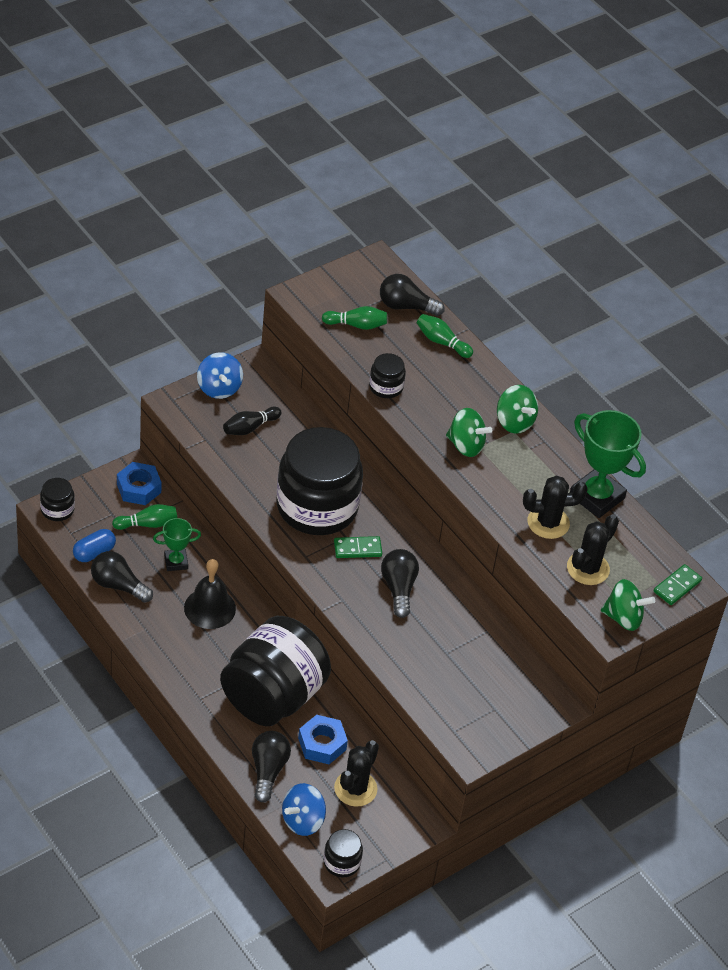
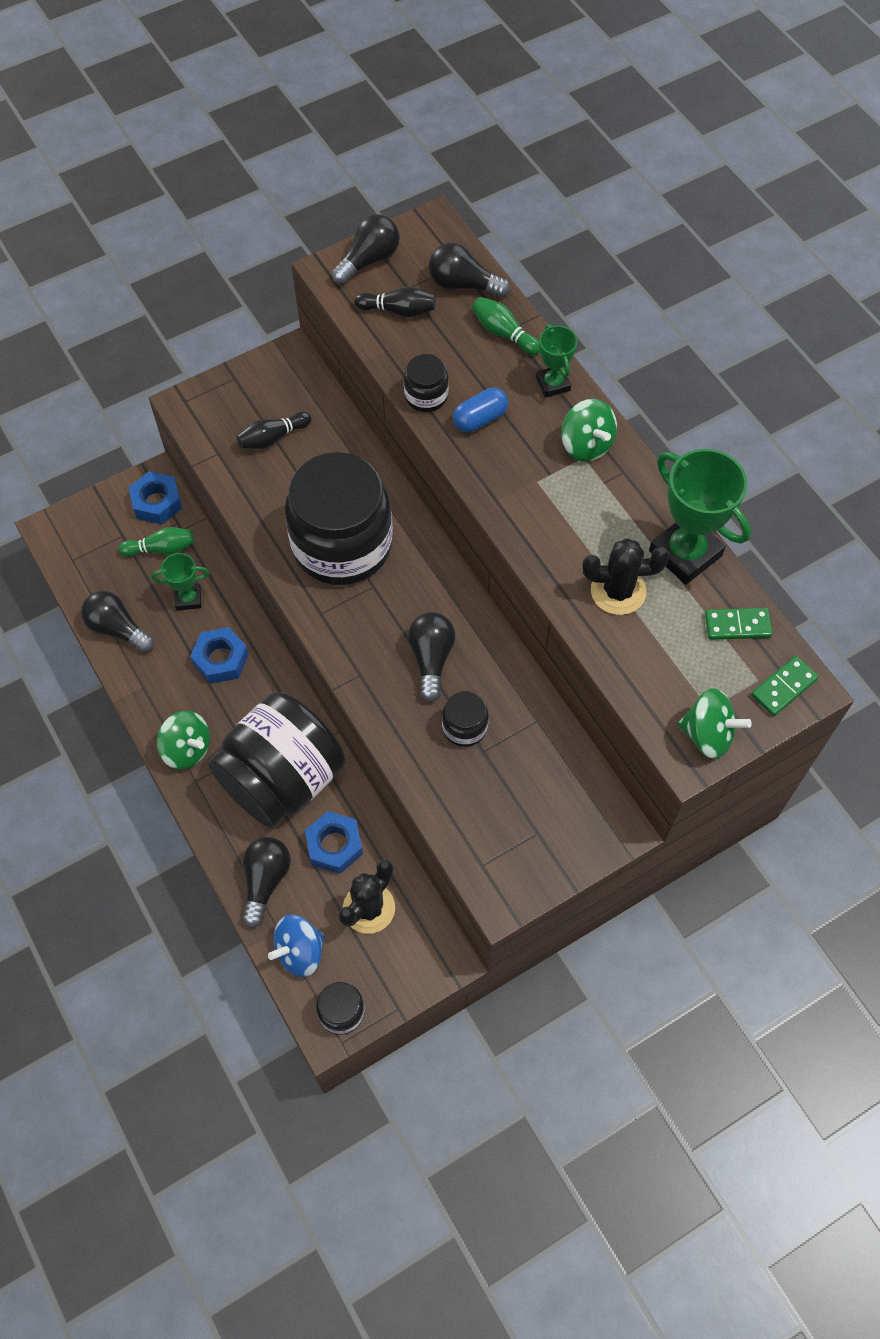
camera: 10 degrees right, 15 degrees up
(57, 509) = (60, 530): black jar -> black jar (464, 727)
(94, 552) = (95, 585): blue capsule -> blue capsule (480, 419)
(210, 608) = (221, 659): black bell -> blue nut
(219, 388) = (242, 385): blue spinning top -> none
(328, 288) = (369, 260): none -> black light bulb
(356, 325) = (398, 310): green bowling pin -> black bowling pin
(357, 549) = (386, 603): green domino -> green domino (737, 625)
(466, 445) = (520, 478): green spinning top -> green spinning top (187, 749)
(484, 379) = (553, 384): none -> green trophy
(588, 568) = (665, 659): black cactus -> none

